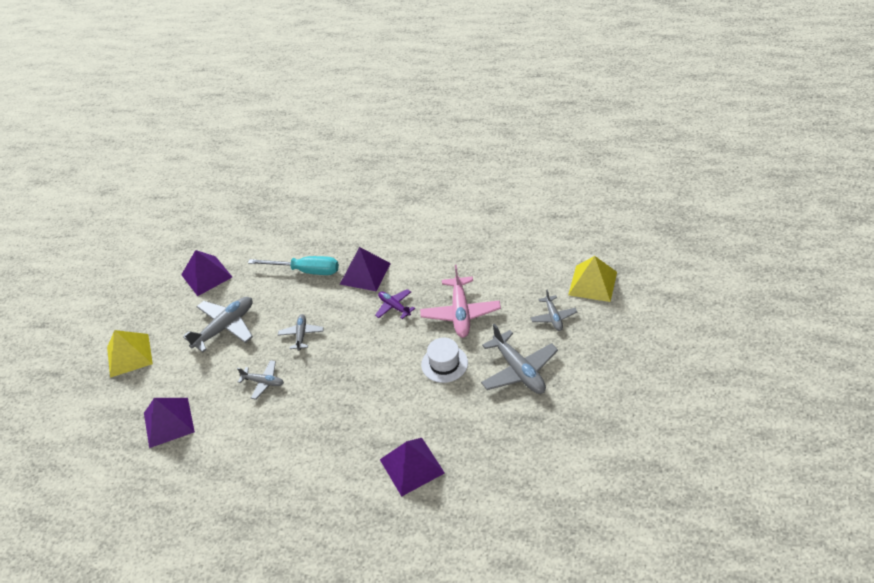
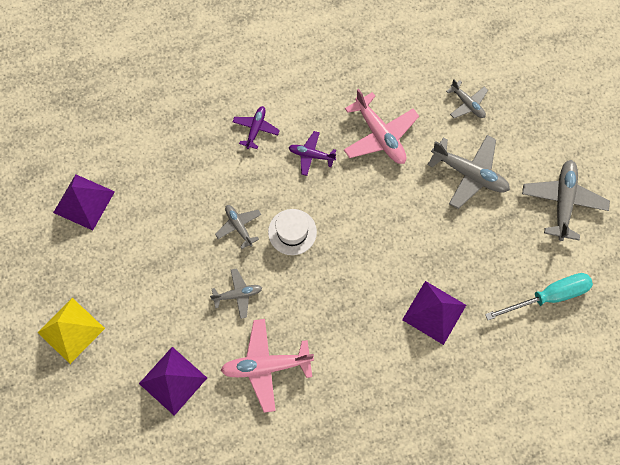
camera: 35 degrees left, 25 degrees up
(225, 327) = (152, 253): grey plane -> grey plane (562, 202)
(244, 444) = (266, 366): none -> pink plane
(306, 271) = (191, 151): turquoise screwdriver -> turquoise screwdriver (548, 296)
(365, 273) = (256, 129): purple pyramid -> purple plane
(444, 363) = (398, 196): white hat -> white hat (292, 232)
(592, 283) = (481, 51): yellow pyramid -> none

